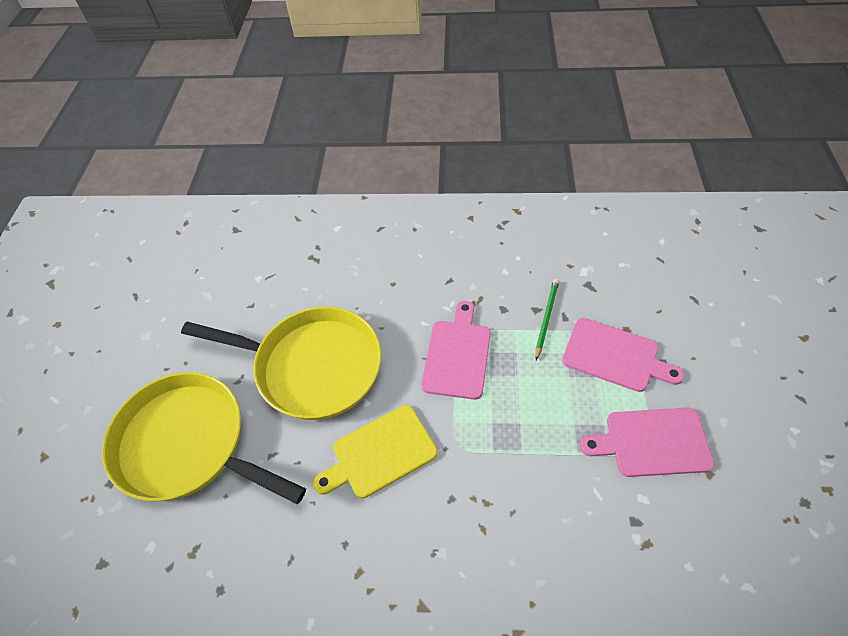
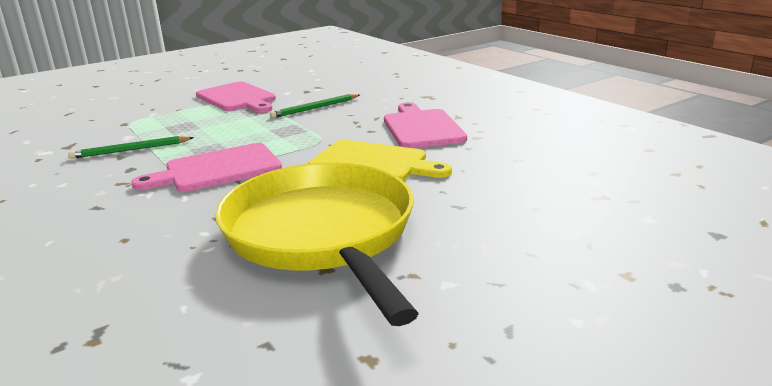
camera: 130 degrees left, 30 degrees down
(187, 444) = (539, 260): yellow pan -> none
(559, 493) = (315, 108): none -> green pencil
(614, 356) = (160, 121): pink cutting board -> pink cutting board (422, 128)

